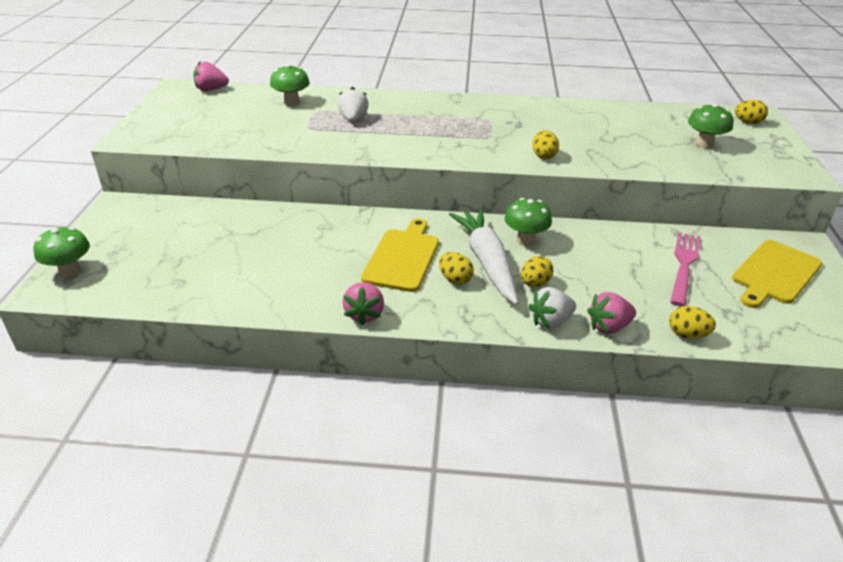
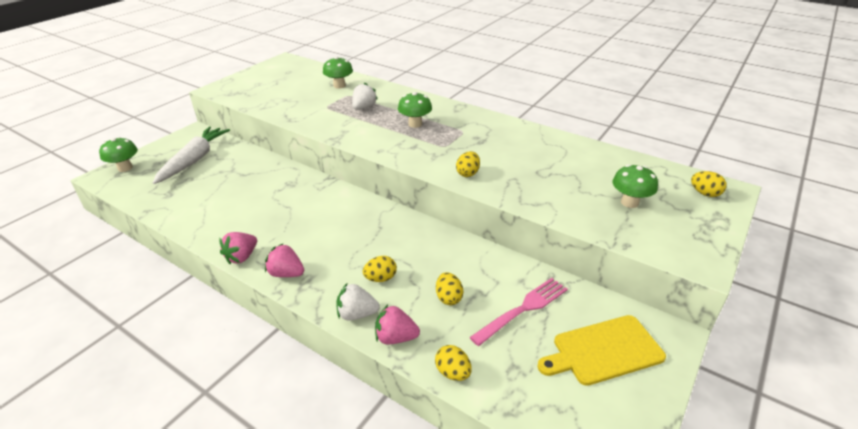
camera: 30 degrees right, 0 degrees up
(211, 89) = (302, 65): pink strawberry -> pink strawberry (286, 273)
(402, 257) = (312, 223): yellow cutting board -> none
(455, 279) = (328, 253): yellow egg -> yellow egg (448, 298)
(486, 262) = (366, 247): white carrot -> white carrot (194, 160)
(525, 240) = (414, 240): green mushroom -> green mushroom (415, 124)

